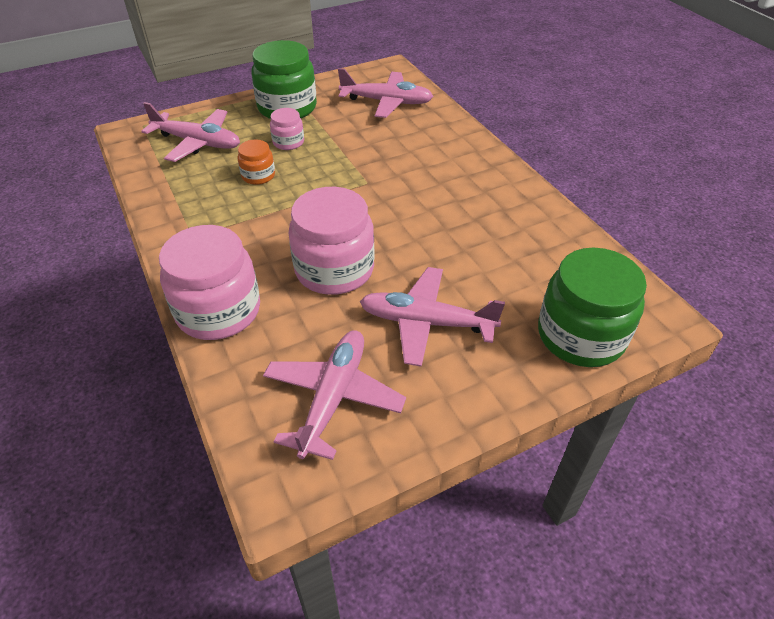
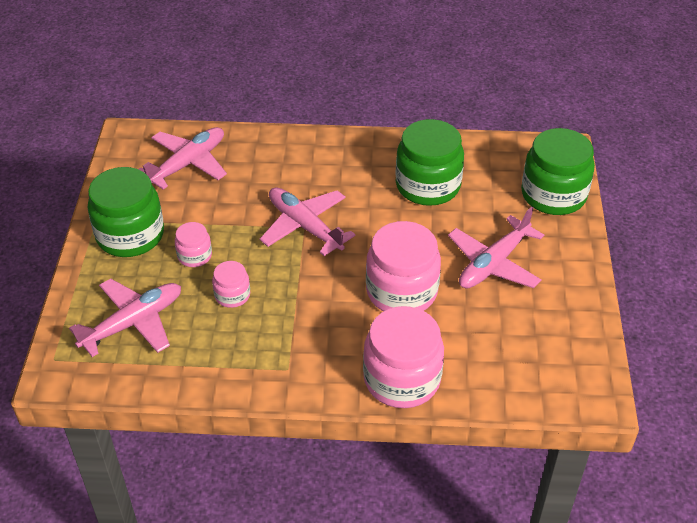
camera: 60 degrees left, 0 degrees up
(258, 176) = (232, 295): orange jar -> pink jar
(333, 397) = (533, 341): pink plane -> pink plane (305, 226)
(494, 235) = (427, 185): none -> green jar

